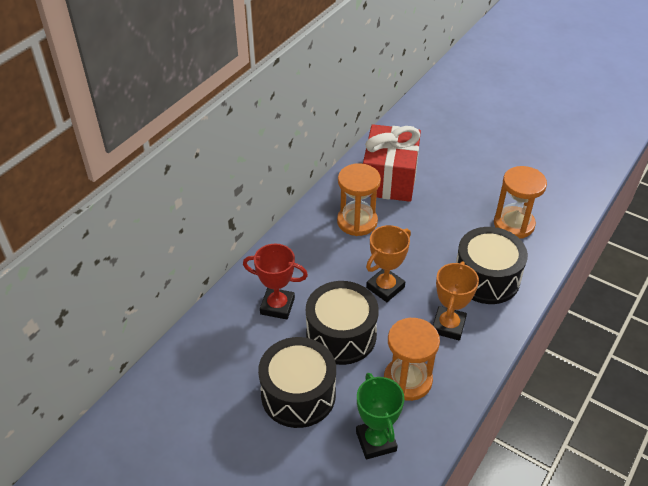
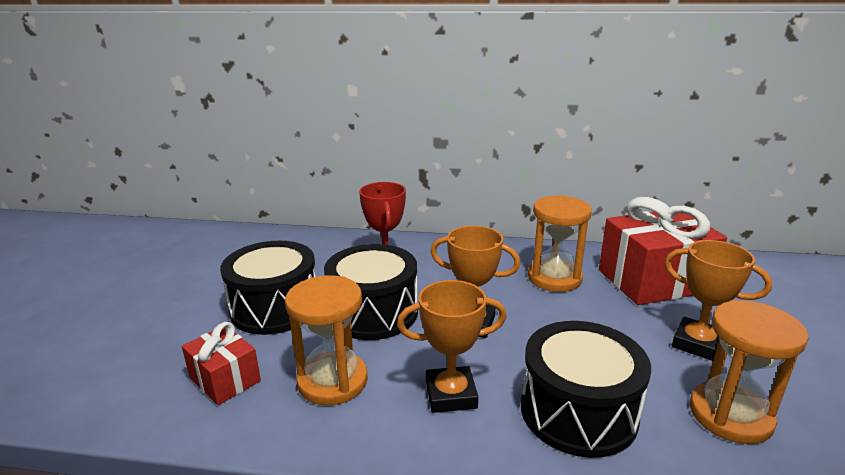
camera: 65 degrees right, 20 degrees down
(376, 441) = (225, 379): green trophy -> red gift
(458, 200) = (697, 344): none -> orange trophy

